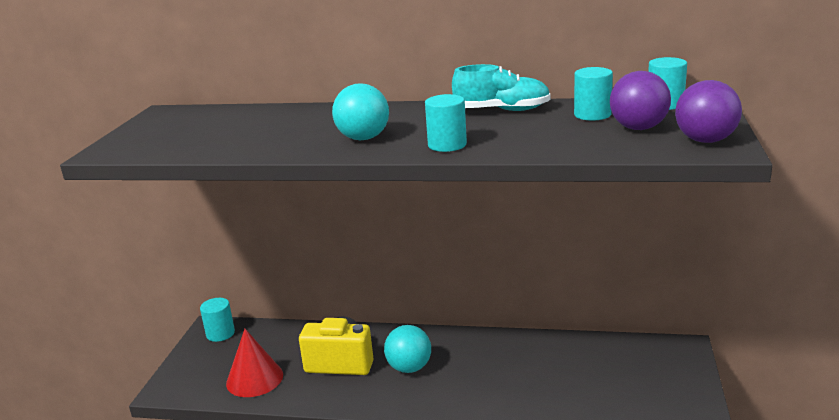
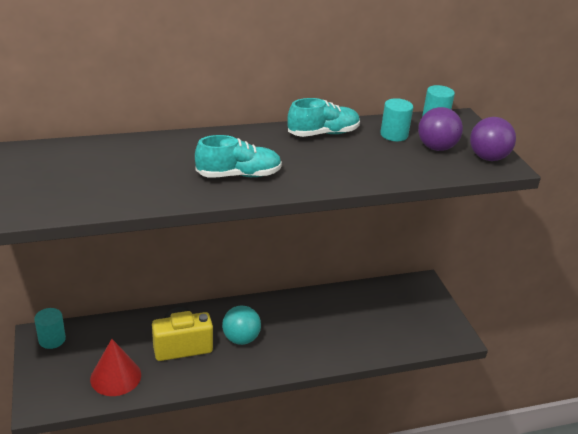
camera: 30 degrees left, 10 degrees up
(363, 138) = (239, 175): turquoise ball -> turquoise shoe
(447, 145) = (314, 177): turquoise cylinder -> none

